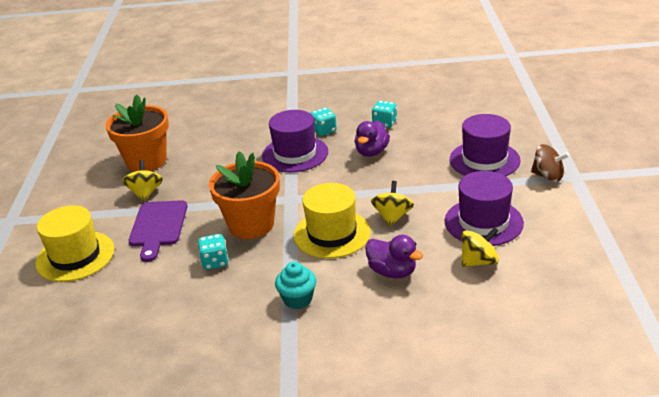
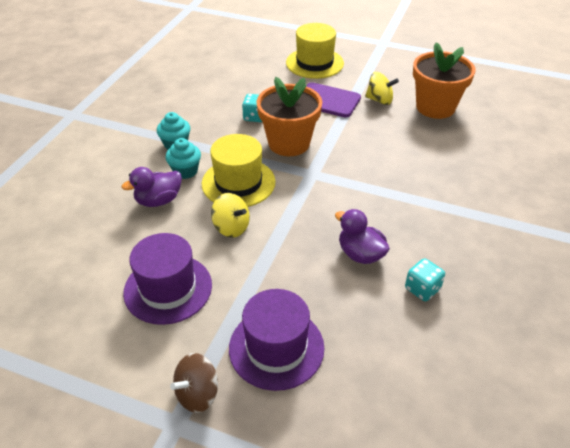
camera: 110 degrees right, 10 degrees up
(295, 154) = (392, 196): purple hat -> none
(324, 131) = (431, 231): turquoise dice -> none
(337, 273) = (185, 171): none -> turquoise cupcake
(479, 261) = (119, 258): yellow spinning top -> none

